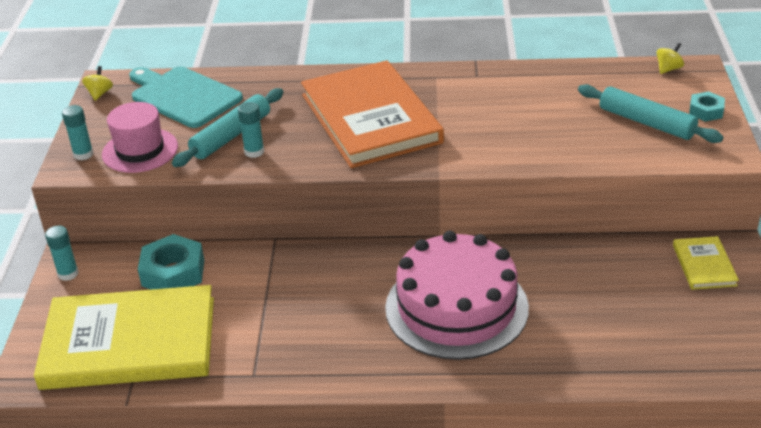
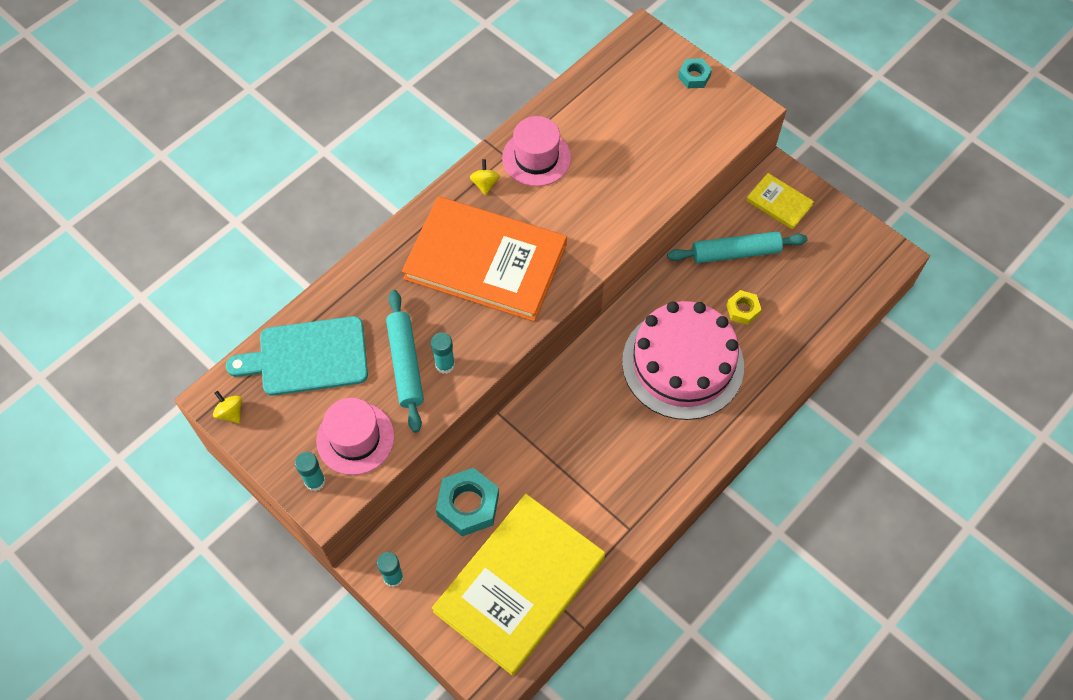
camera: 50 degrees left, 25 degrees up
(498, 88) = (536, 158): none -> pink hat
(562, 310) = (743, 310): none -> yellow nut
(646, 122) = (670, 117): turquoise rolling pin -> turquoise rolling pin (735, 252)
(668, 69) = (626, 49): yellow spinning top -> yellow spinning top (485, 184)

